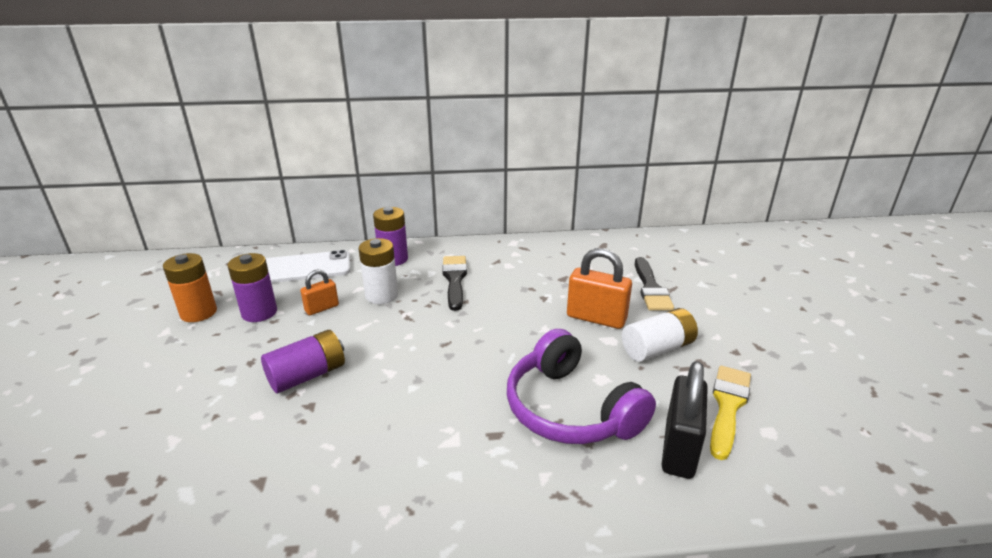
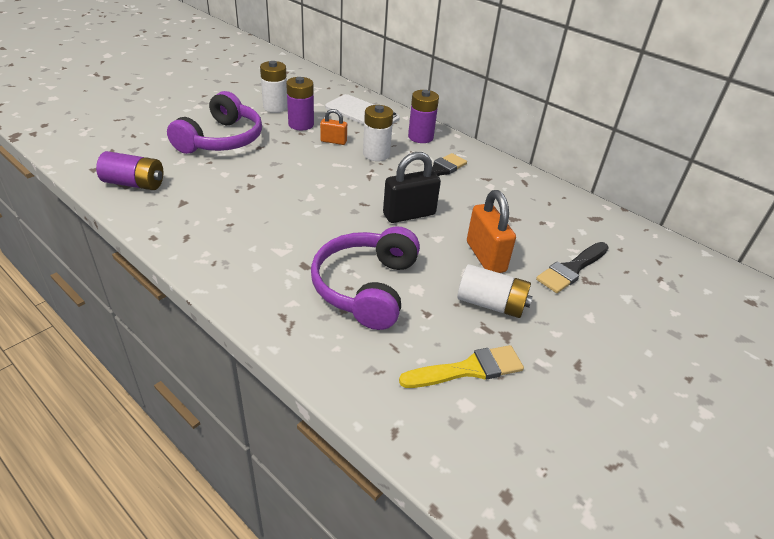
camera: 45 degrees right, 10 degrees up
(188, 383) = (221, 140): none -> purple headphones
(198, 313) = (275, 107): orange battery -> white battery
(307, 375) = (272, 171): purple battery -> purple battery (134, 184)
(679, 449) = (387, 357): black padlock -> black padlock (409, 214)

